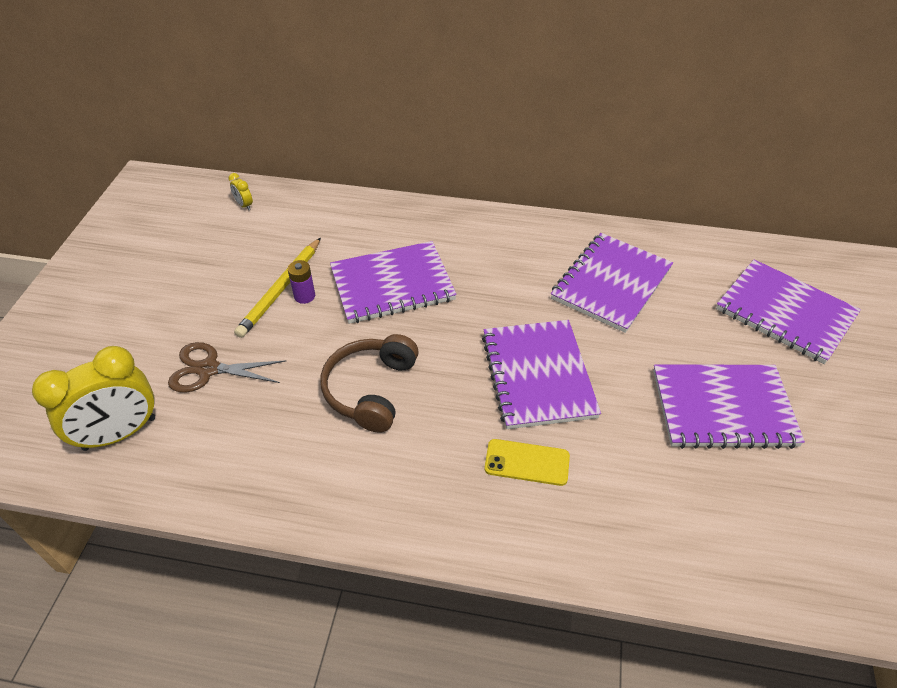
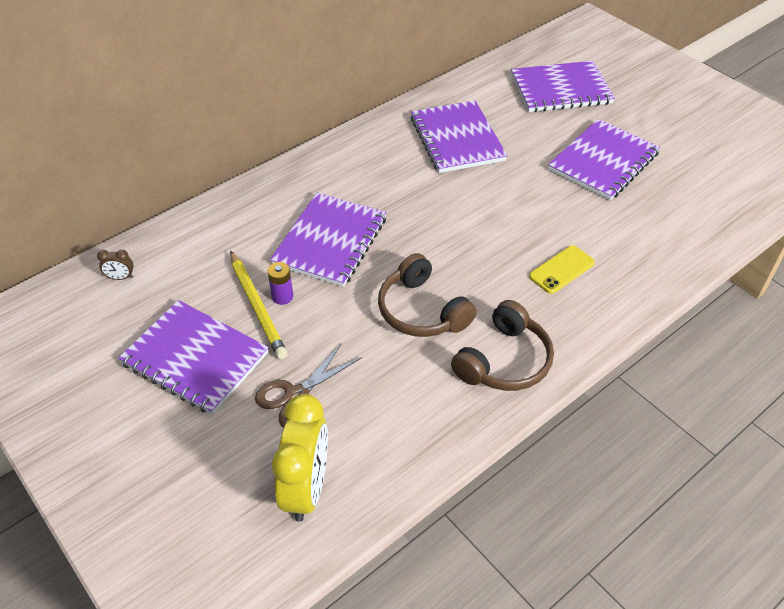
camera: 50 degrees left, 0 degrees up
(244, 205) = (120, 277): yellow clock -> brown clock
(364, 485) = (504, 361): none -> brown headphones
(538, 375) = (497, 221): purple notebook -> purple notebook (195, 358)

